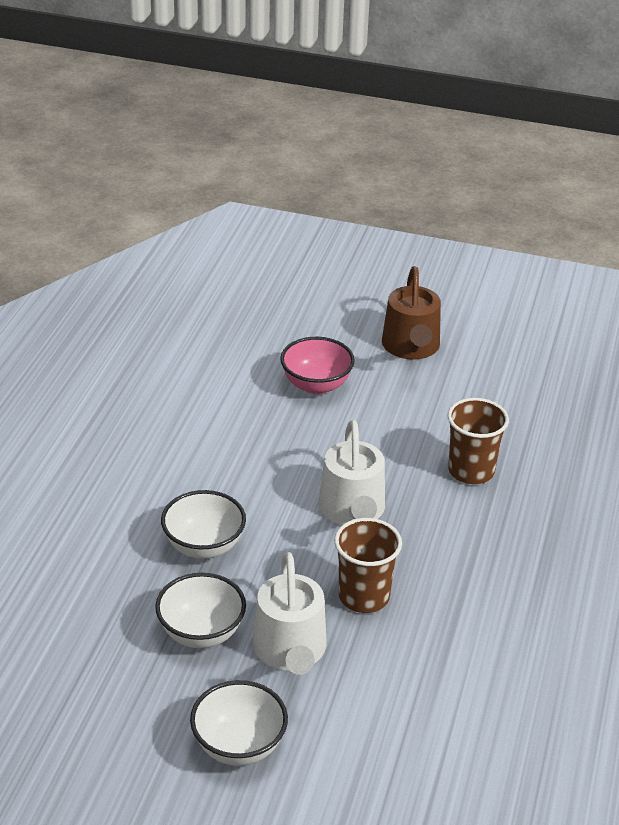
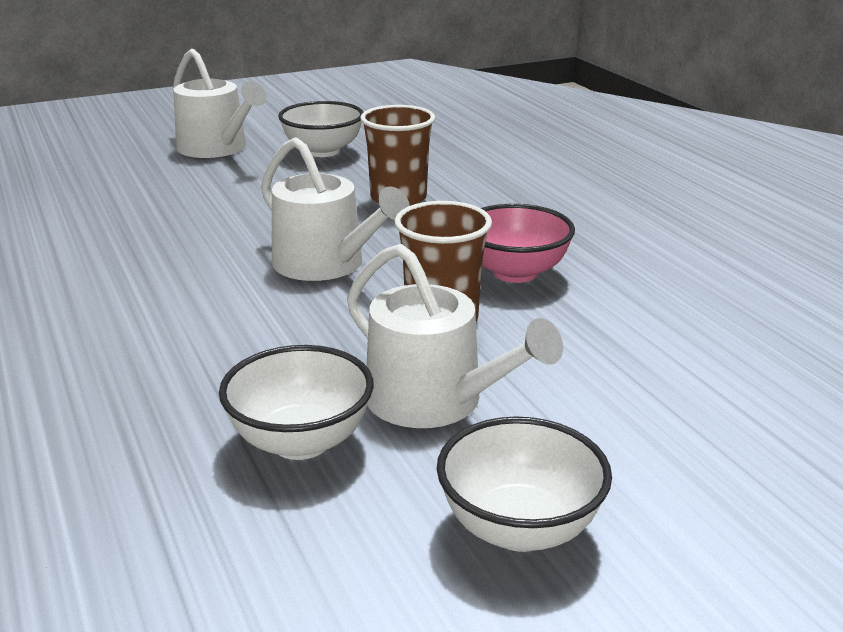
camera: 40 degrees left, 10 degrees down
(204, 546) = (190, 362): white bowl -> white bowl (323, 151)
(316, 385) = (152, 198): pink bowl -> pink bowl (515, 272)
(411, 347) = (217, 149): brown watering can -> white watering can

